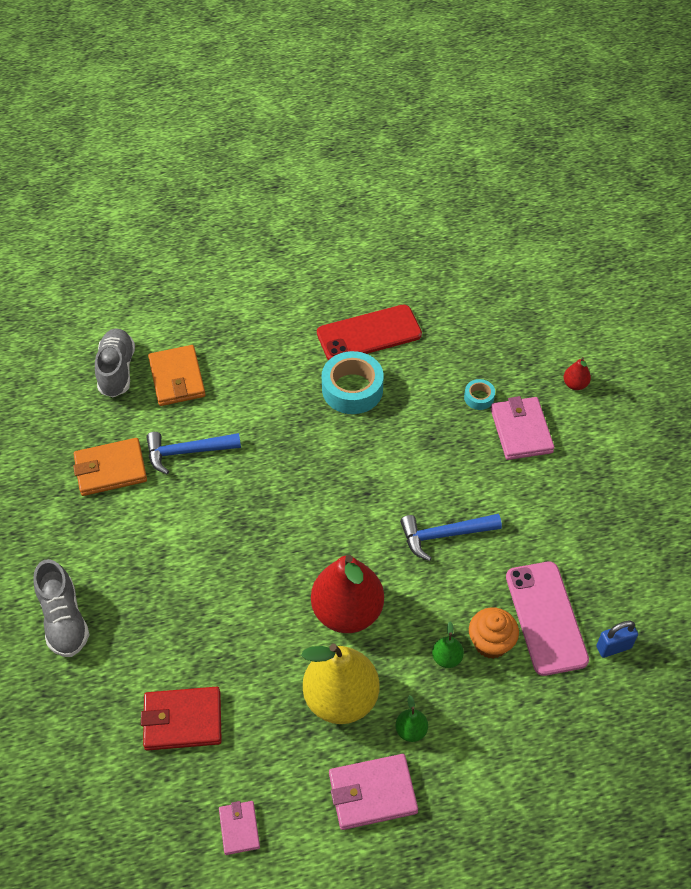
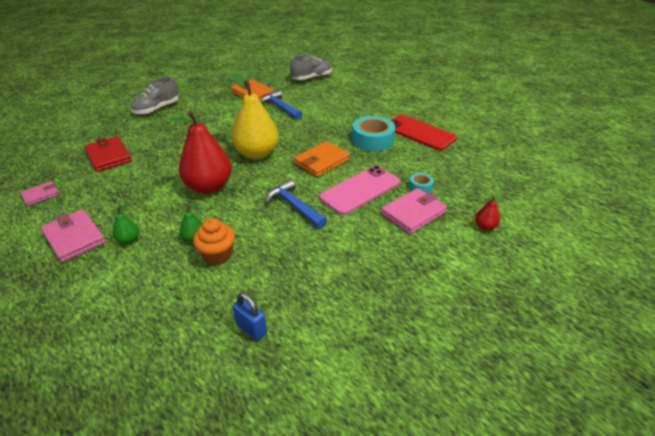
camera: 60 degrees right, 15 degrees down
(177, 378) = (323, 92): orange wallet -> orange wallet (322, 161)
(341, 698) = (143, 203): yellow pear -> yellow pear (257, 153)
(546, 618) = (257, 277): pink phone -> pink phone (360, 190)

